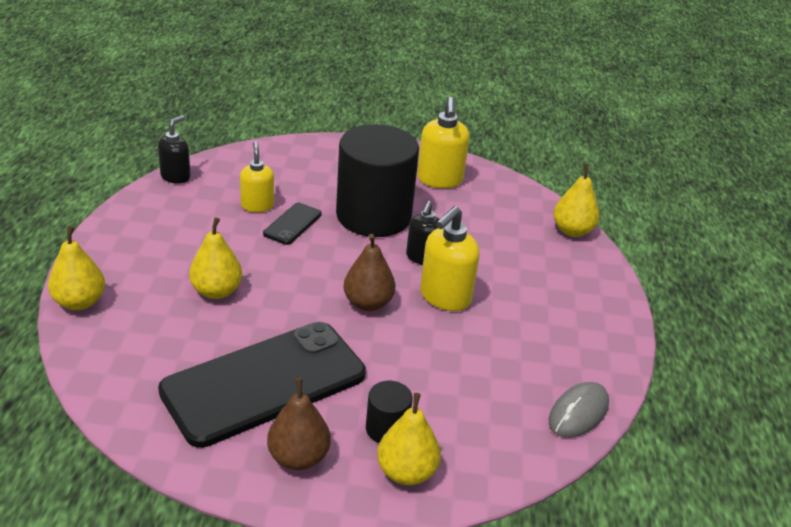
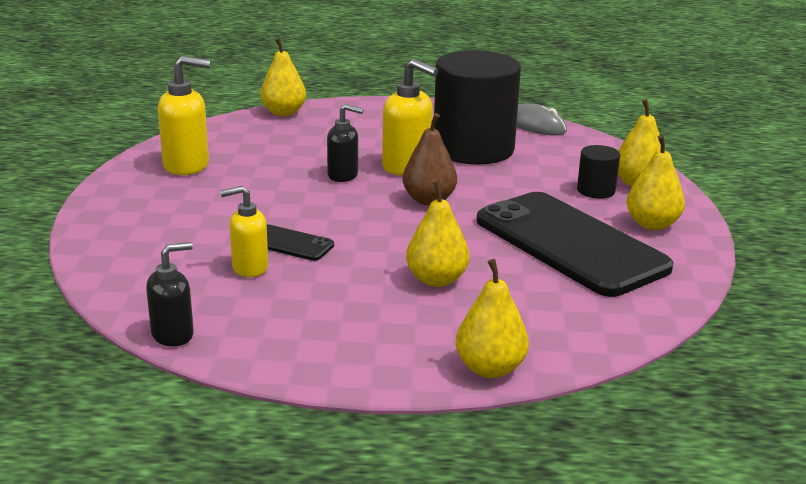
camera: 90 degrees left, 10 degrees down
(176, 176) = (173, 335): black soap dispenser -> black soap dispenser turned 120 degrees clockwise
(298, 457) = (652, 224): brown pear -> yellow pear
(373, 215) = (266, 199): black cylinder -> black cylinder (473, 149)

